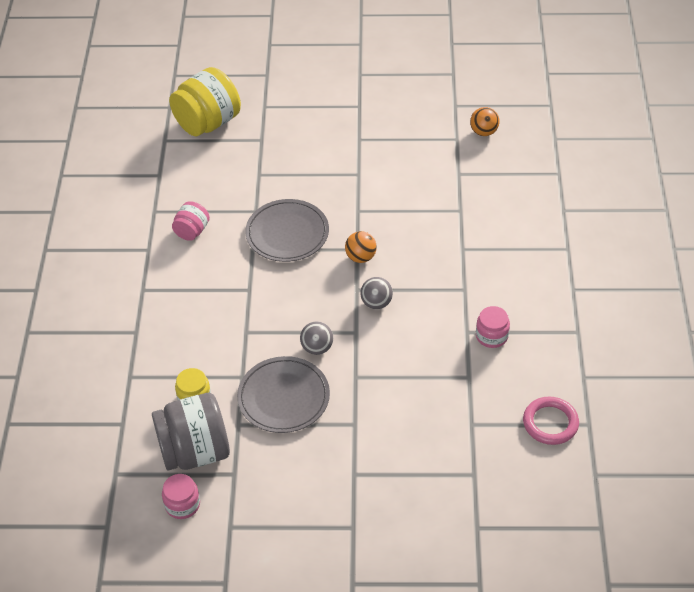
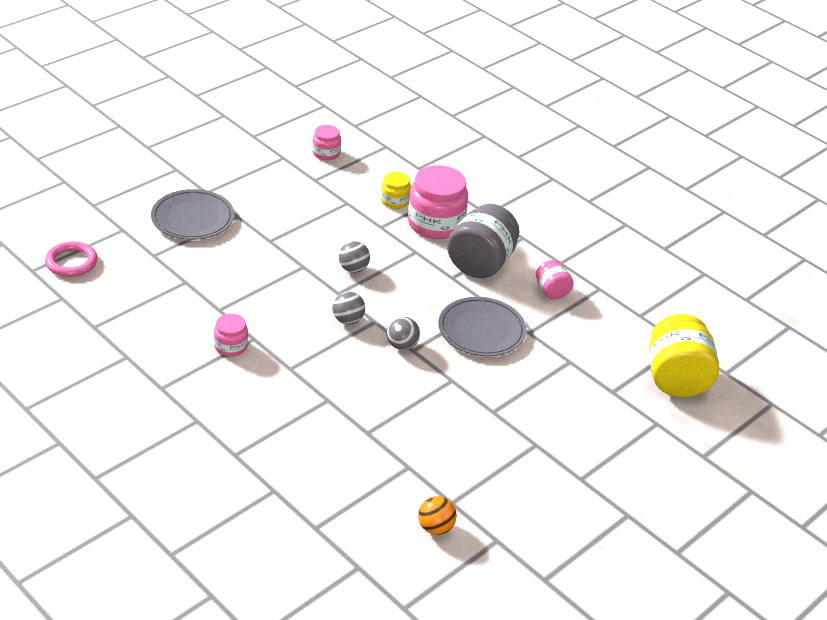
camera: 130 degrees right, 10 degrees down
(192, 350) = (435, 223): none -> pink jar
(195, 451) = (355, 178): grey jar -> grey jar (480, 263)
(283, 397) = (337, 230): grey plate -> grey plate (192, 218)
(360, 257) = (402, 345): orange ball -> grey ball
(550, 423) = (126, 312): pink ring -> pink ring (71, 262)

